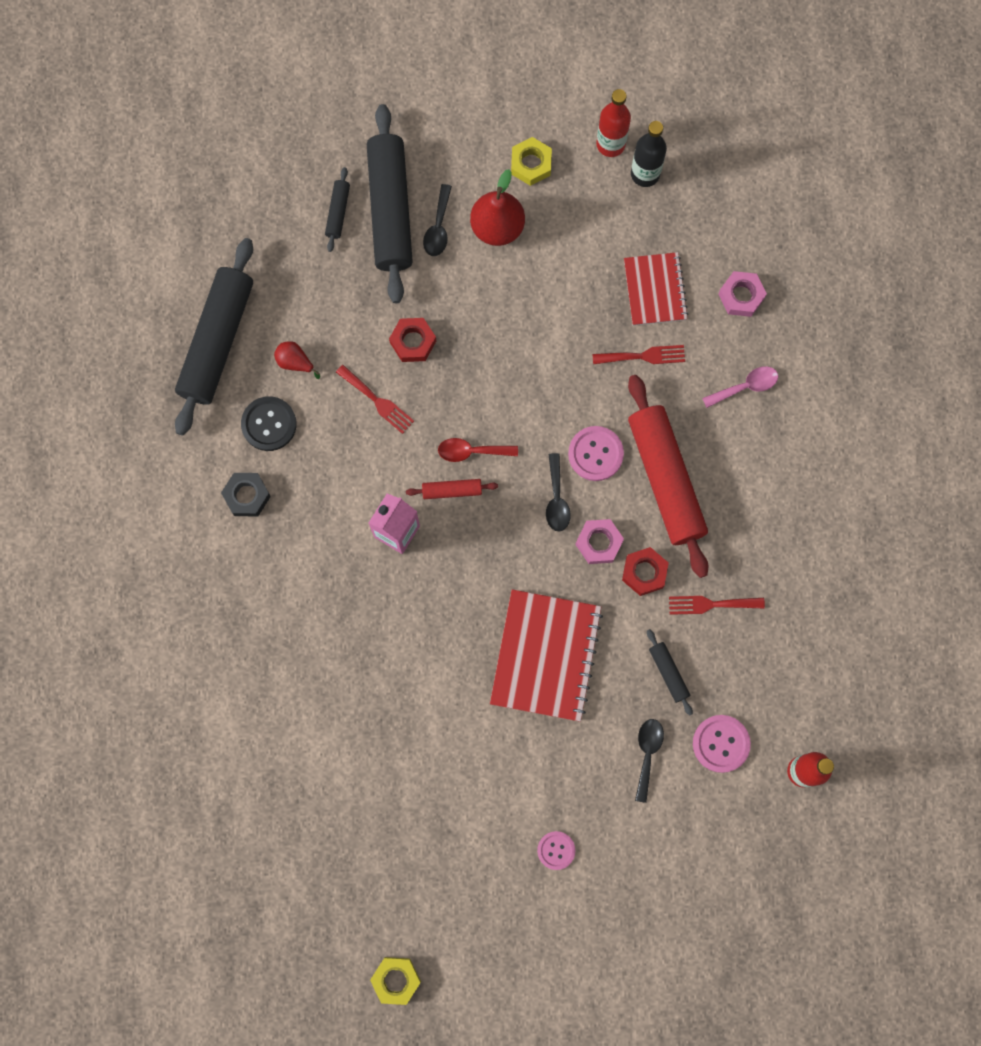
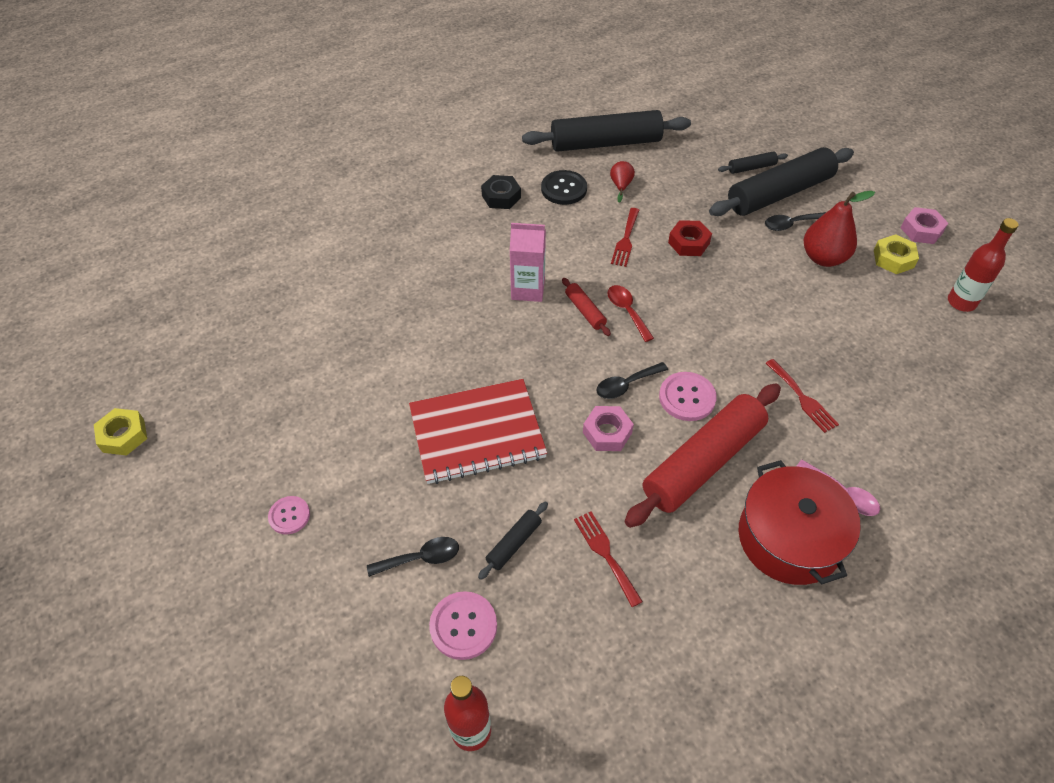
camera: 65 degrees right, 25 degrees down
(644, 572) = (602, 481): red nut -> none
(645, 174) = (961, 335): black bottle -> none
(655, 290) = (868, 383): red notebook -> none
(741, 296) = (923, 453): pink nut -> pink nut (921, 230)
(763, 453) = (789, 538): none -> red pot

